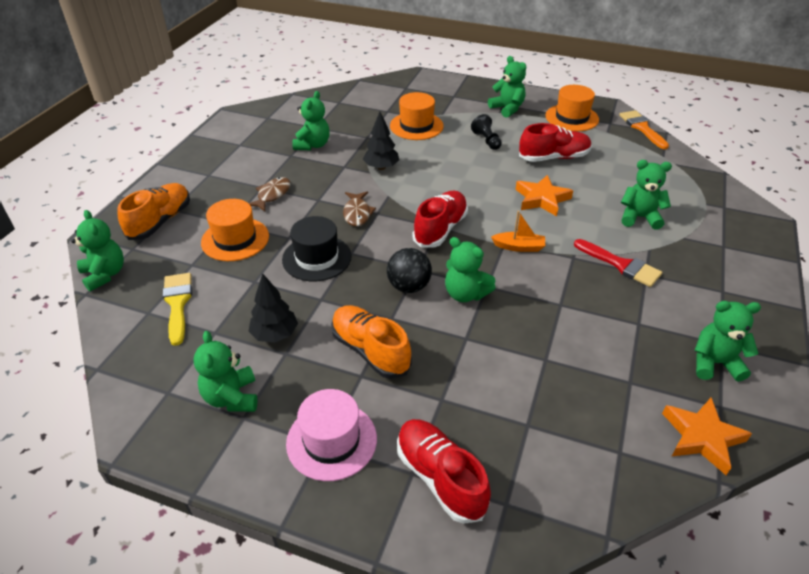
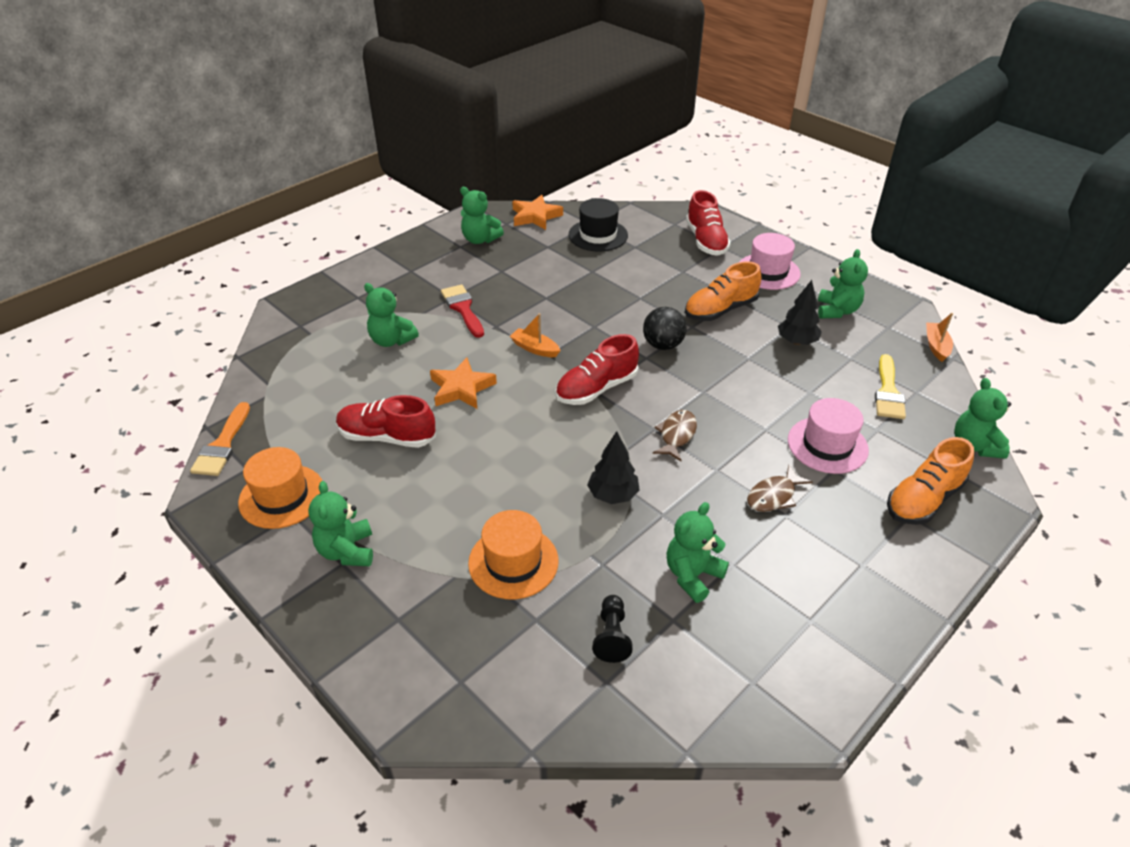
camera: 155 degrees left, 0 degrees up
(113, 380) = (936, 346): none -> orange boat
(235, 239) = (827, 445): orange hat -> pink hat
(317, 258) = (740, 396): black hat -> black hat (598, 235)
(370, 350) = (720, 310): orange shoe -> orange shoe turned 75 degrees clockwise
(465, 294) = (617, 326): green teddy bear -> none
(486, 140) = (439, 494): black pawn -> black pawn (612, 636)

